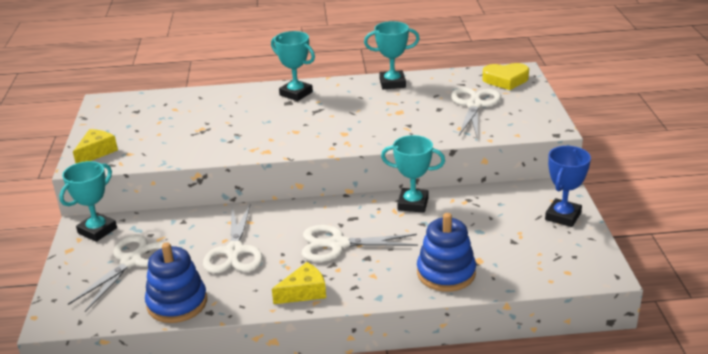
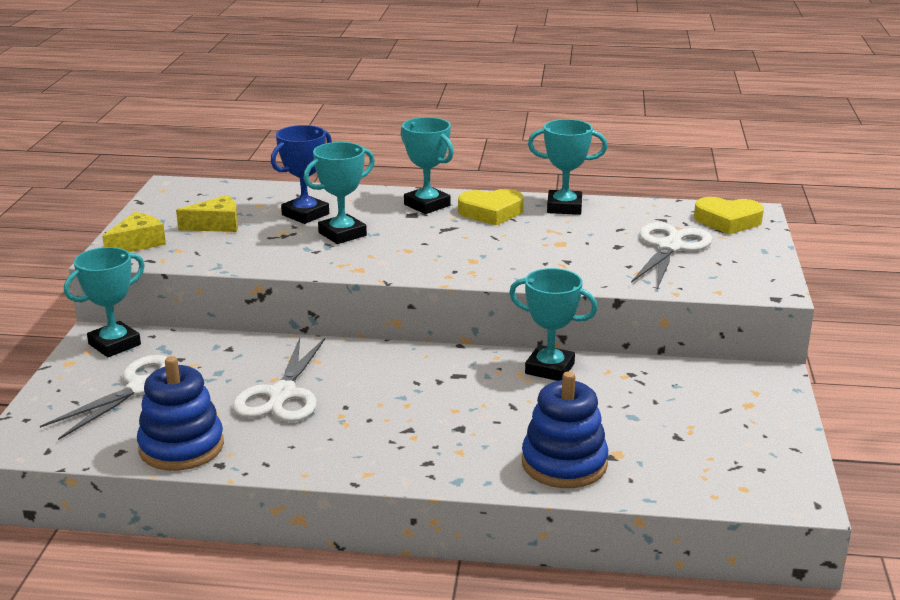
camera: 10 degrees right, 5 degrees down
(244, 125) = (342, 234): none -> turquoise trophy
(304, 292) = (356, 458): yellow cheese -> yellow cheese (216, 225)
(338, 244) = (425, 405): white scissors -> none
(343, 94) = (491, 212): none -> yellow heart
(563, 216) = (762, 414): blue trophy -> blue trophy (305, 214)

